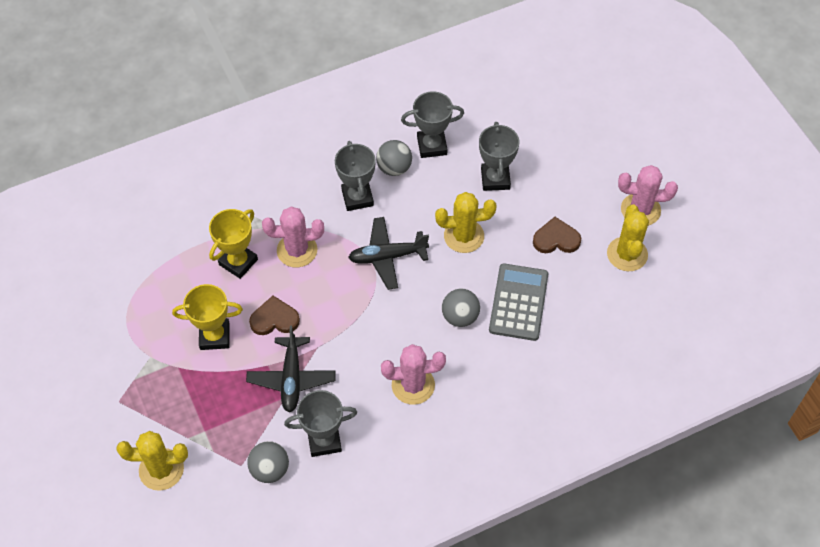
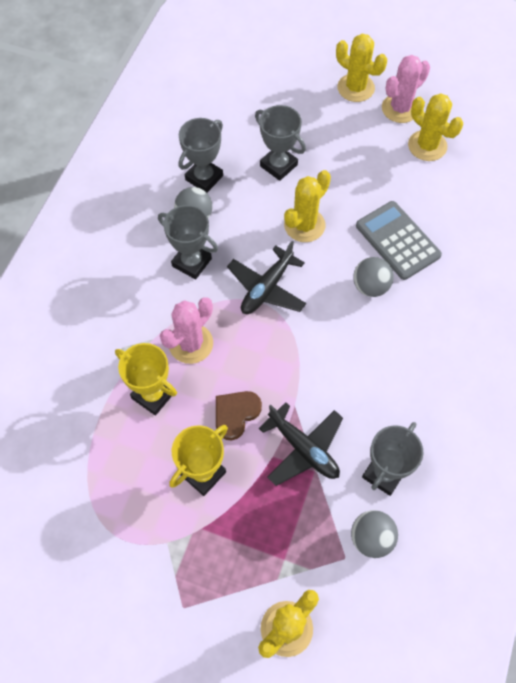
camera: 45 degrees left, 5 degrees up
(238, 262) = (153, 395): yellow trophy -> yellow trophy turned 45 degrees counterclockwise
(413, 385) = (397, 368): pink cactus -> none
(556, 239) = (370, 174): brown heart -> none
(624, 167) = (355, 88): none -> yellow cactus

